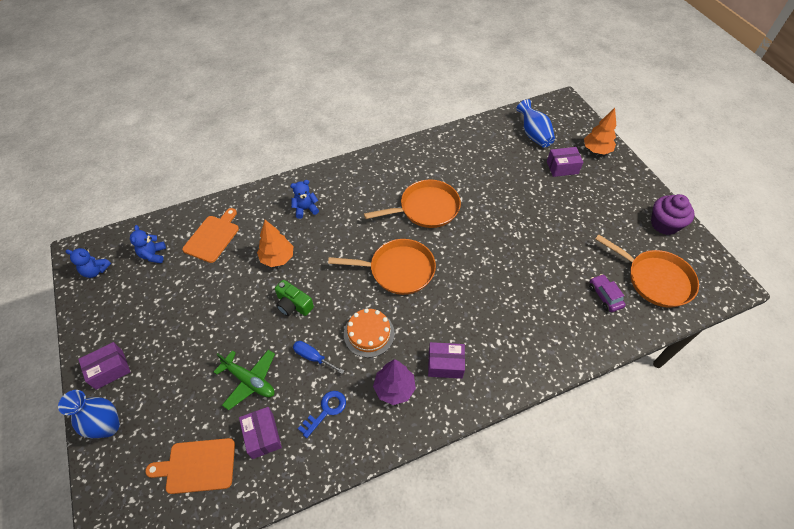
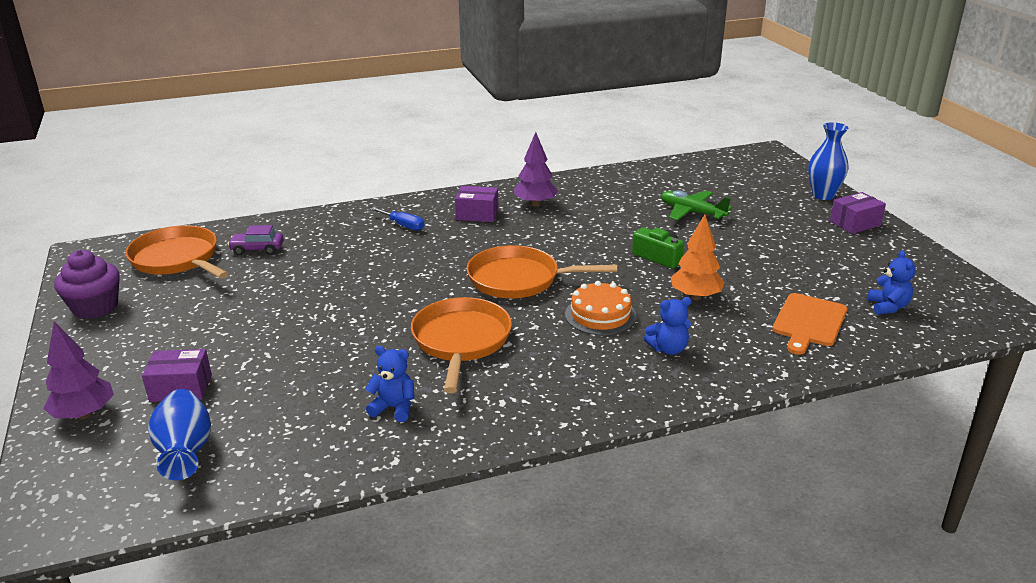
camera: 175 degrees left, 25 degrees down
(96, 271) = (959, 295): blue teddy bear -> blue teddy bear (394, 408)
(197, 466) = (720, 177): orange cutting board -> none
(262, 436) = (665, 187): purple box -> none
(313, 357) = (625, 223): blue screwdriver -> blue screwdriver (403, 225)
(326, 411) = (606, 196): blue key -> none
(369, 333) = (561, 234): orange cake -> orange cake (600, 315)
(426, 208) = (461, 341): orange pan -> orange pan turned 105 degrees clockwise
(596, 150) = (84, 414): orange tree -> purple tree
(604, 296) = (257, 249): purple car -> purple car turned 105 degrees clockwise

